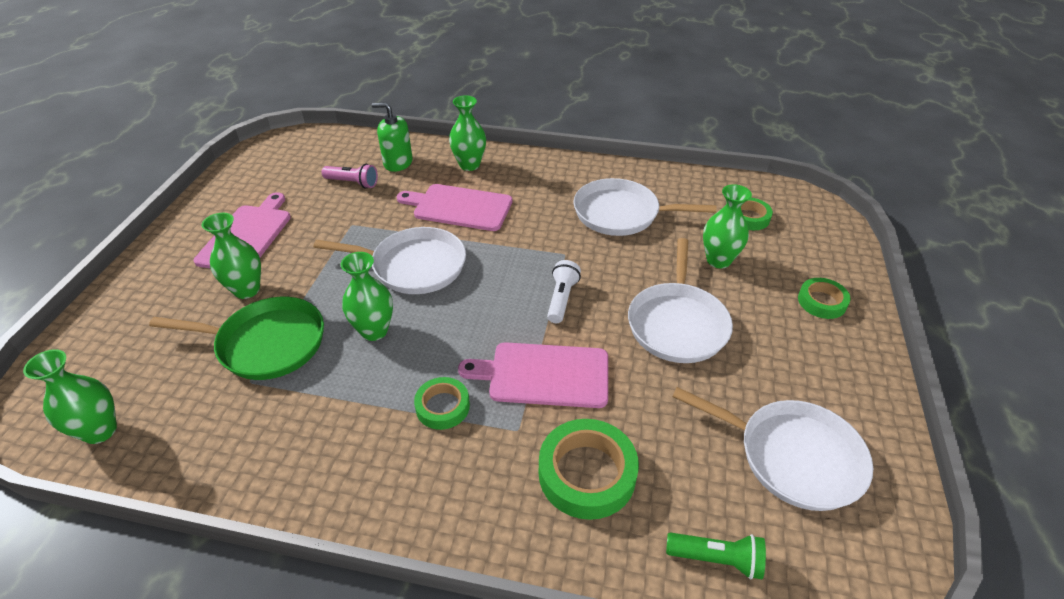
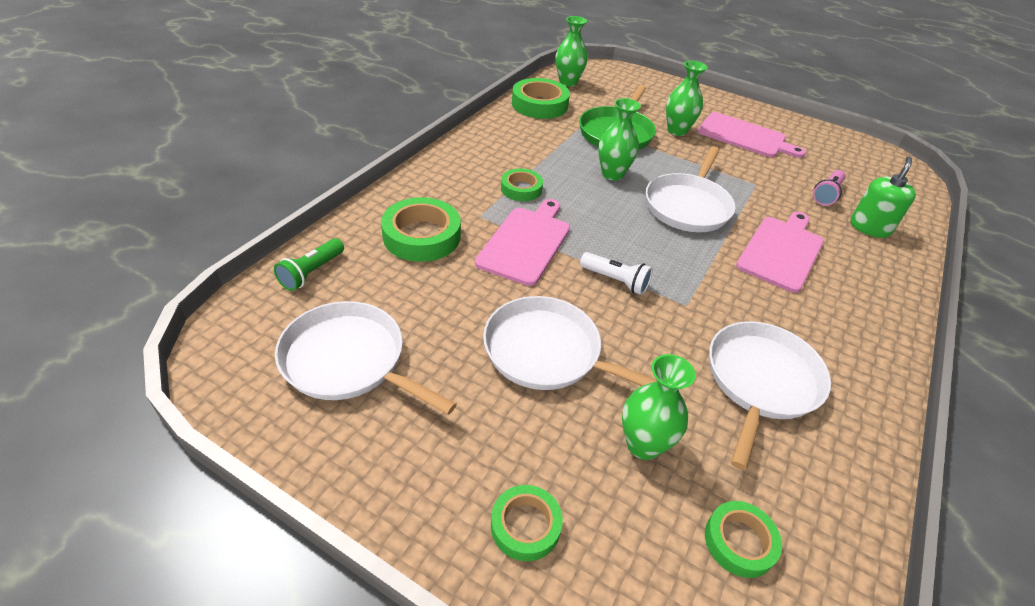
camera: 105 degrees right, 0 degrees up
(192, 448) = (539, 104): none -> green tape
(469, 165) = (871, 278): green vase -> none
(793, 457) = (348, 361): white pan -> white pan turned 75 degrees clockwise

